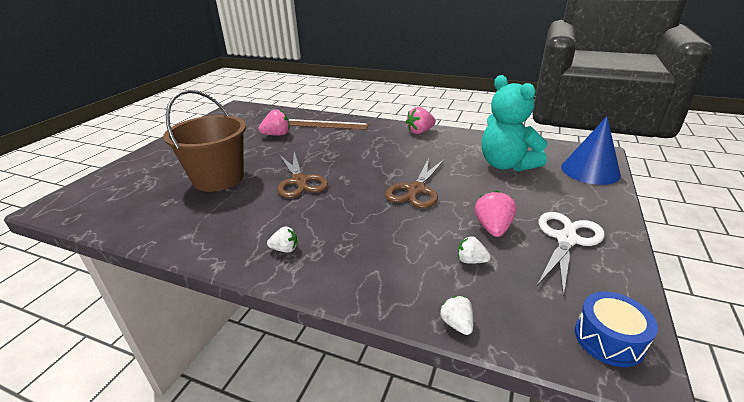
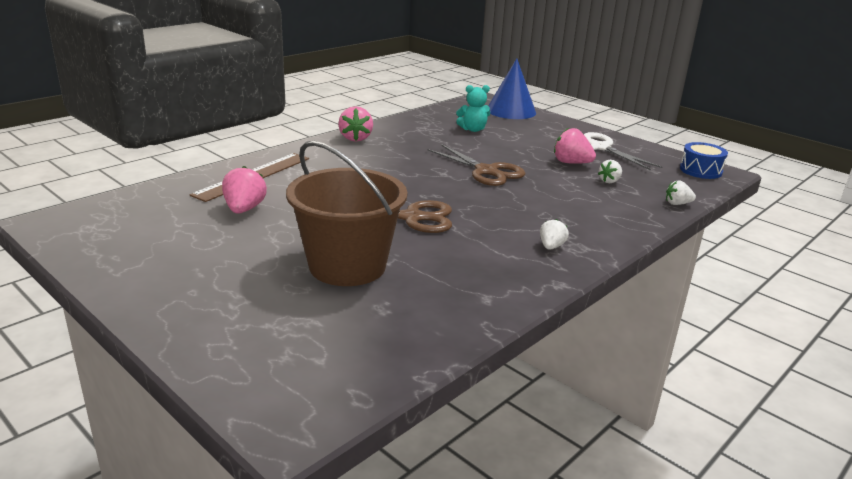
camera: 70 degrees left, 5 degrees down
(506, 165) = (473, 129): turquoise teddy bear -> turquoise teddy bear, size x0.52

